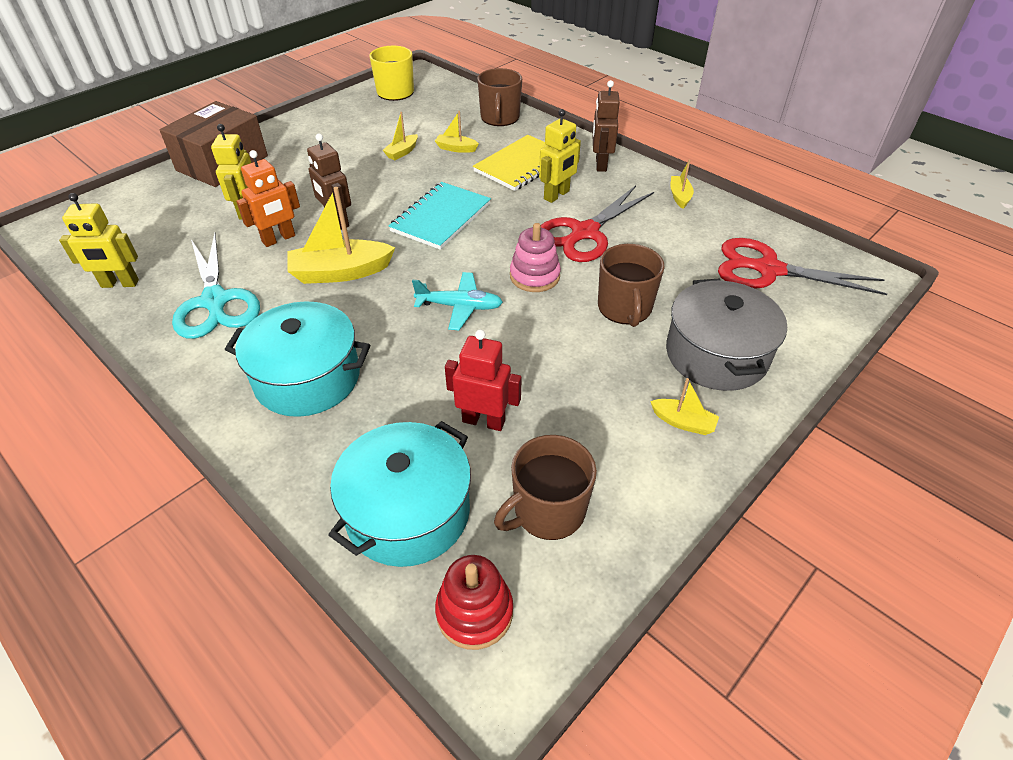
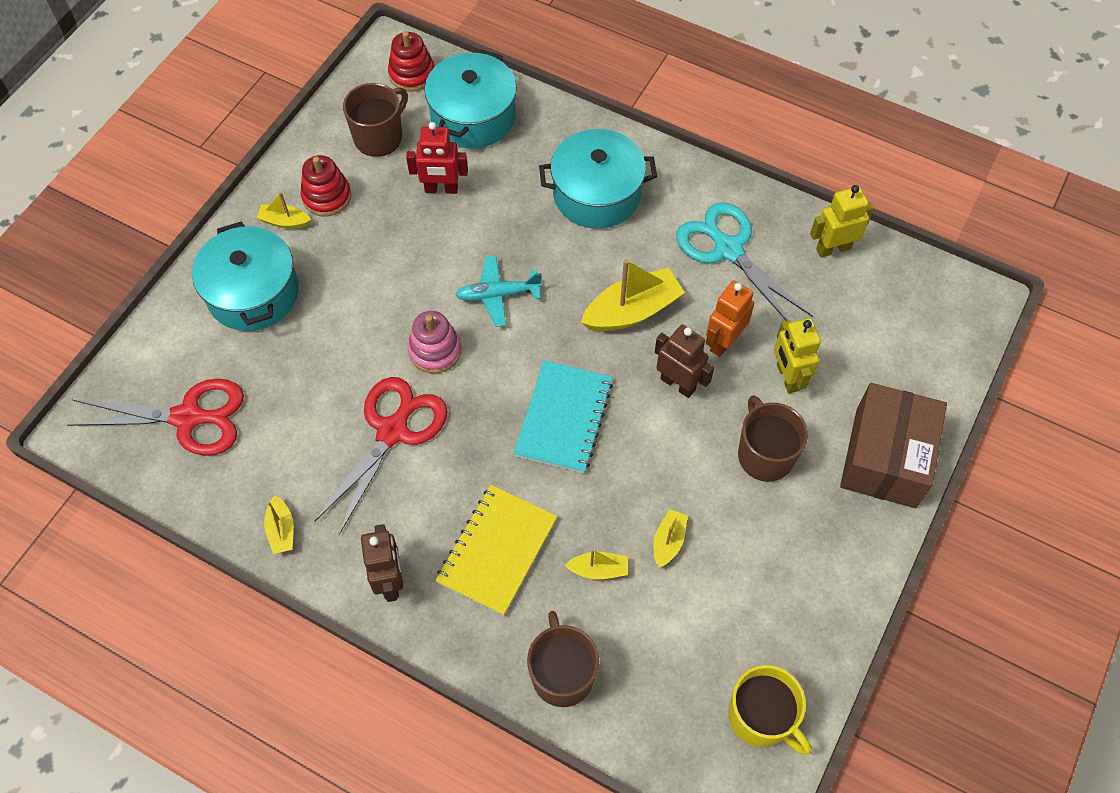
camera: 165 degrees right, 15 degrees up
(557, 195) = (437, 495): yellow robot -> none
(625, 308) = (339, 329): brown mug -> brown mug (765, 454)
(628, 441) = (327, 197): none -> red stacking toy
(716, 354) = (253, 293): grey pot -> turquoise pot

